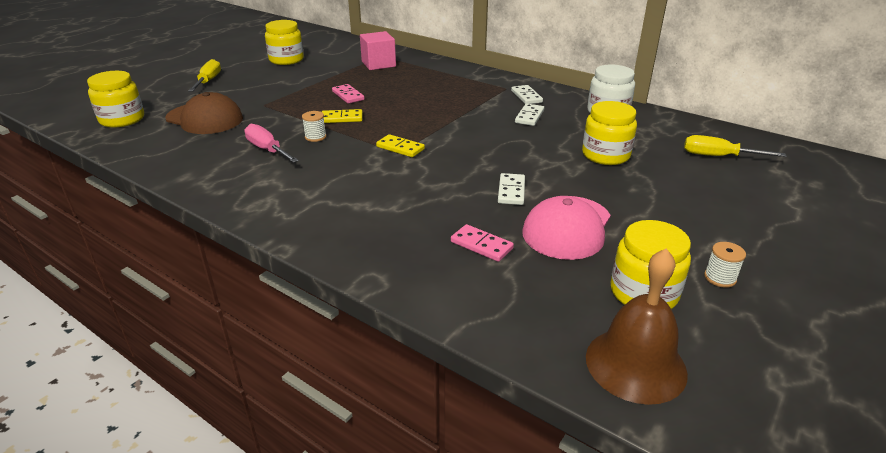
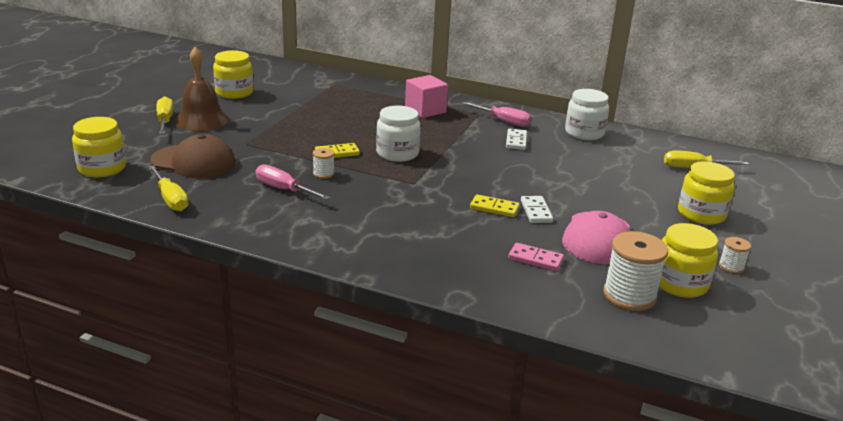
camera: 15 degrees left, 5 degrees down
(158, 151) = (170, 199): none -> yellow screwdriver
(348, 95) = (327, 129): pink domino -> none
(378, 64) = (337, 93): pink cube -> pink cube (425, 110)
(400, 122) = (397, 153): none -> white jar
(400, 148) = (413, 179): yellow domino -> yellow domino (494, 208)
(526, 96) = (503, 121): white domino -> pink screwdriver
(572, 301) = (629, 295): none -> white spool
(605, 155) = (600, 173): yellow jar -> yellow jar (701, 214)
(635, 364) = (695, 334): brown bell -> brown bell (201, 120)

